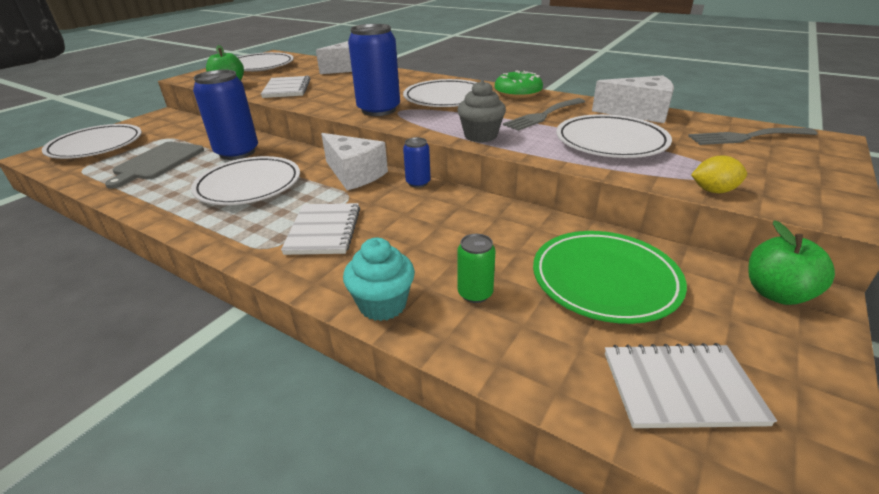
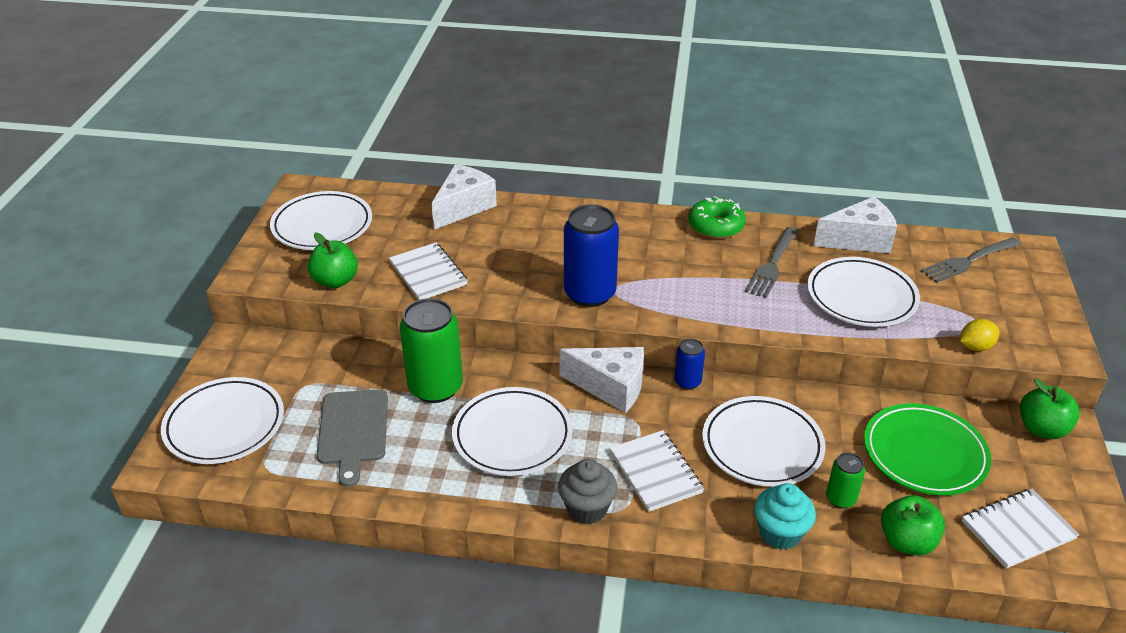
camera: 25 degrees left, 5 degrees up
(237, 152) = (435, 387): blue can -> green can
(446, 98) = (646, 254): white plate -> white plate (762, 445)
(480, 136) = (737, 316): grey cupcake -> grey cupcake (587, 508)
(516, 354) = (907, 542): none -> green apple

